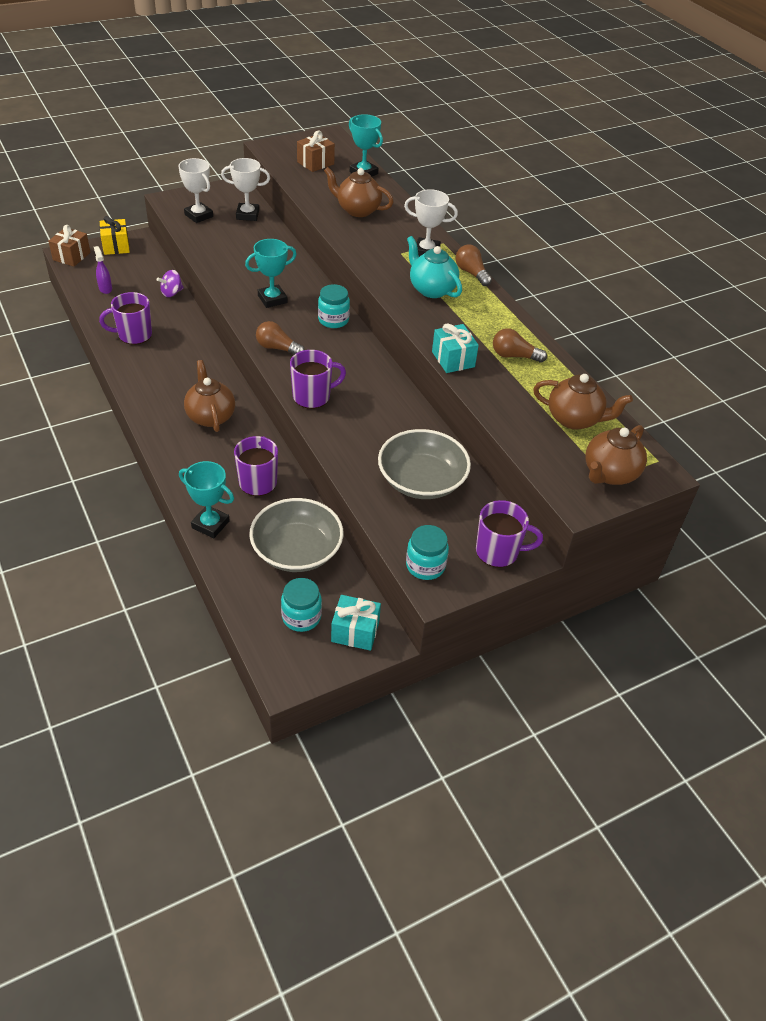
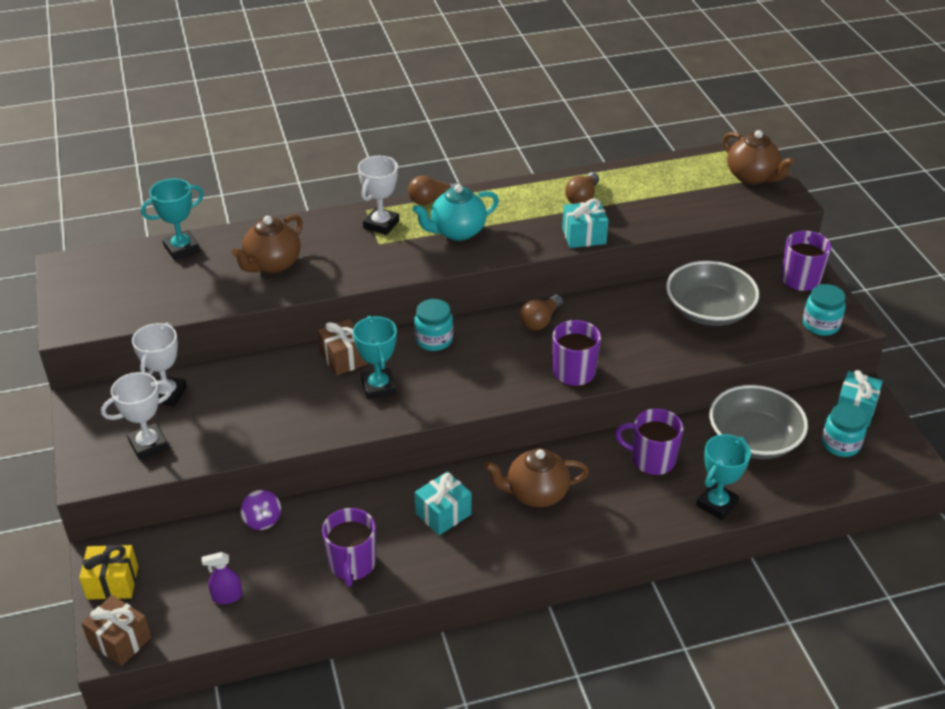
camera: 75 degrees left, 5 degrees down
(185, 371) = (443, 514): none -> turquoise gift
(277, 348) = (480, 391): brown light bulb -> brown light bulb (540, 321)
(315, 163) = (137, 287): brown gift -> brown gift (344, 358)
(574, 419) = (679, 180): brown teapot -> none

